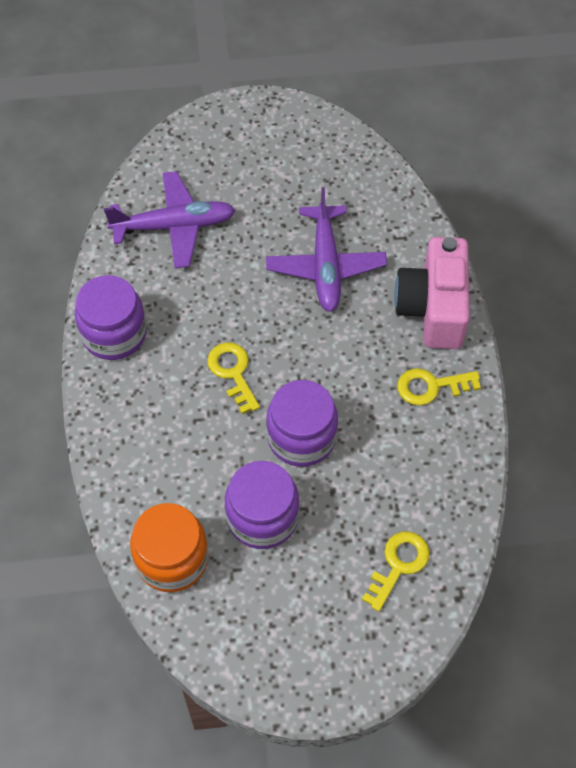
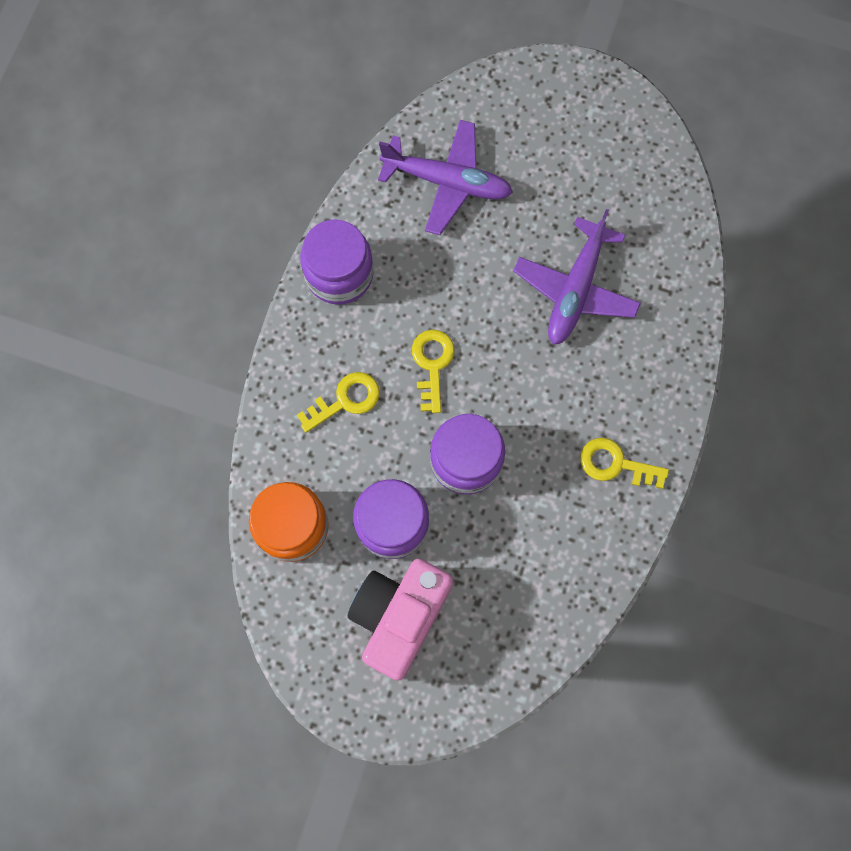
camera: 25 degrees right, 15 degrees up
(398, 565) = (495, 628): yellow key -> yellow key (345, 400)
(433, 308) = (659, 382): pink camera -> pink camera (399, 616)

